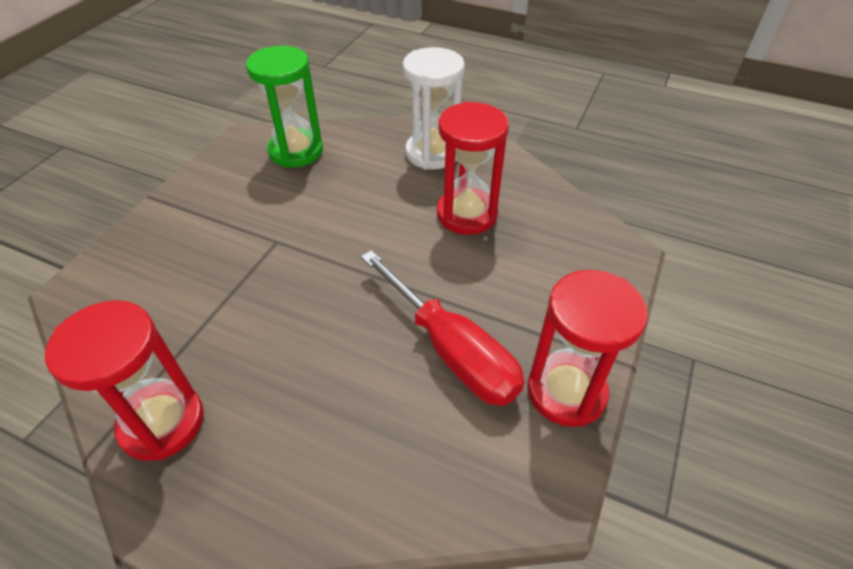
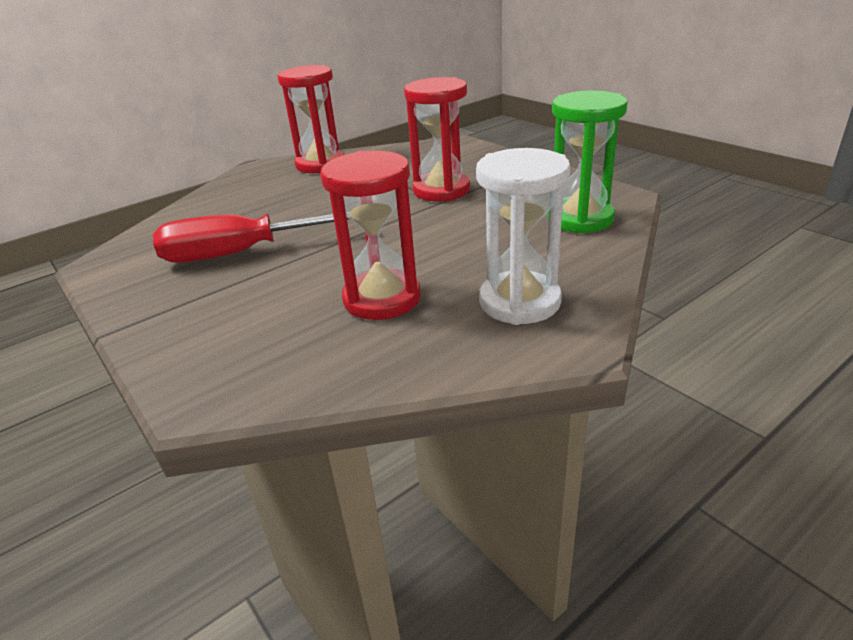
camera: 120 degrees right, 15 degrees down
(566, 391) = (135, 293): red hourglass -> red hourglass (441, 190)

